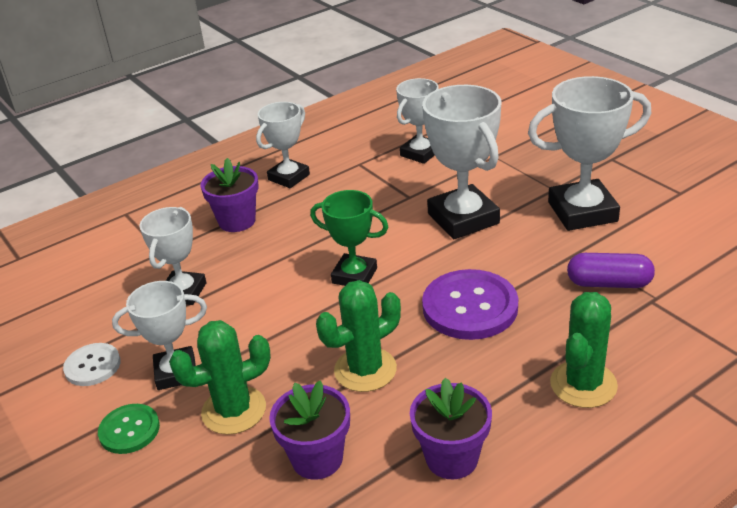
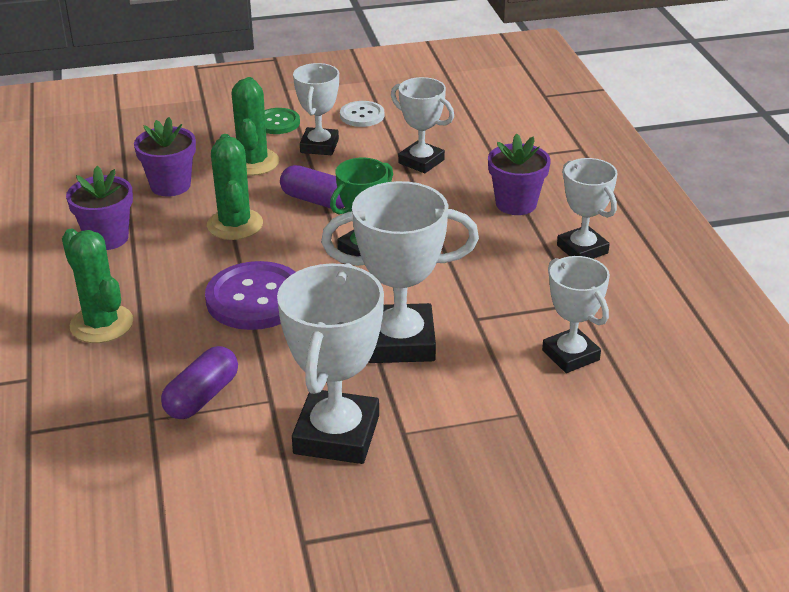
camera: 110 degrees right, 0 degrees up
(289, 332) = (316, 200): none -> purple capsule

